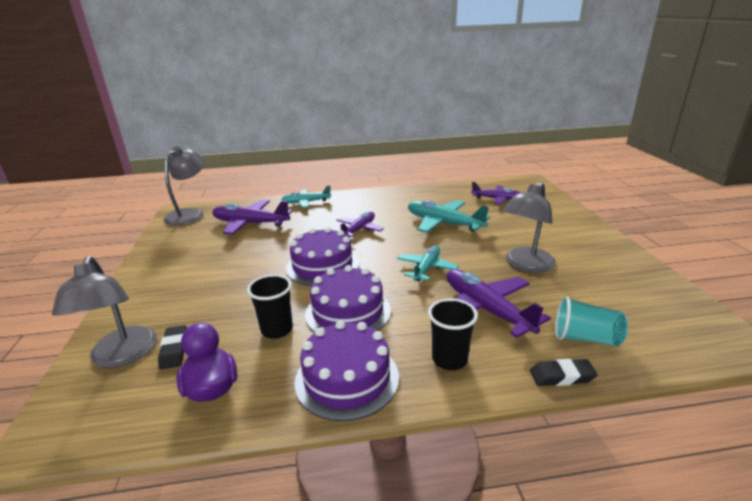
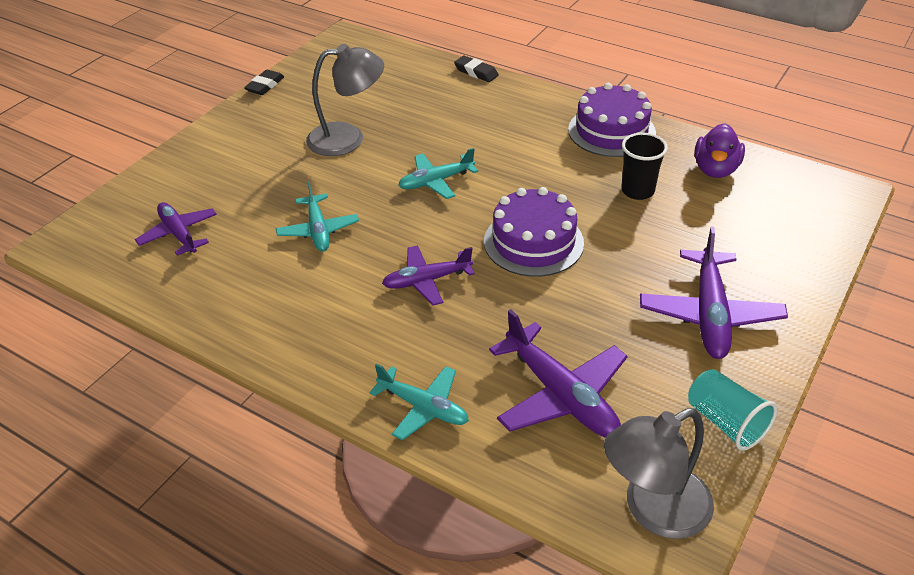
camera: 140 degrees left, 15 degrees up
(122, 356) = (790, 233): grey lamp -> none
(174, 350) = (739, 216): black eraser -> black eraser (265, 86)
(348, 312) = (561, 176): purple cake -> none
(443, 223) = (318, 230): turquoise plane -> turquoise plane, size x0.64
(449, 359) = (529, 109): black cup -> none
(485, 309) = (450, 124): purple plane -> purple plane (709, 314)
(585, 338) = (422, 78): turquoise cup -> turquoise cup (725, 422)

